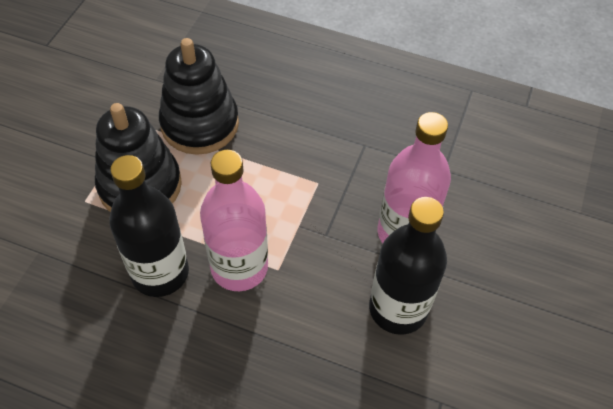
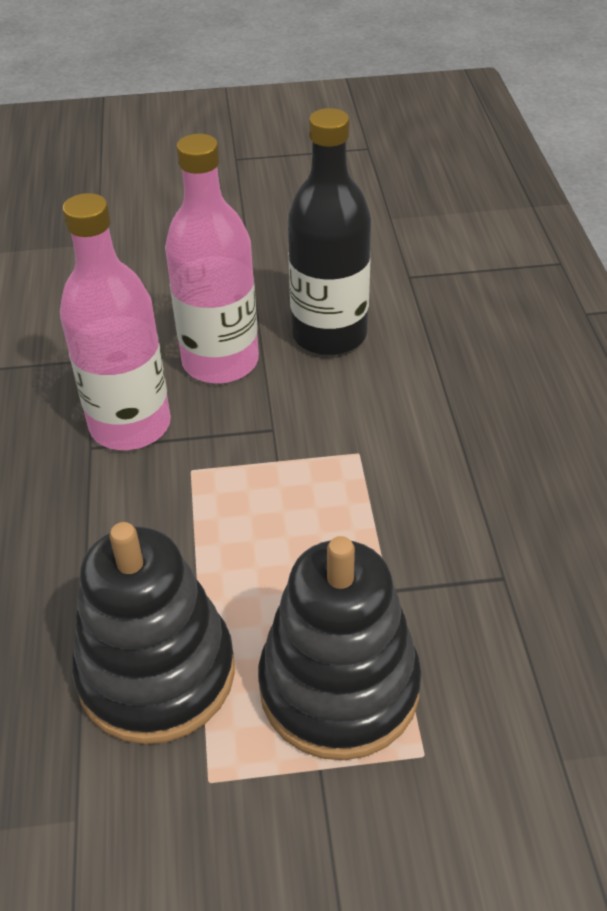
camera: 115 degrees left, 10 degrees down
(160, 273) = (463, 572): black bottle -> none
(239, 267) = (386, 491): pink bottle -> pink bottle (130, 425)

